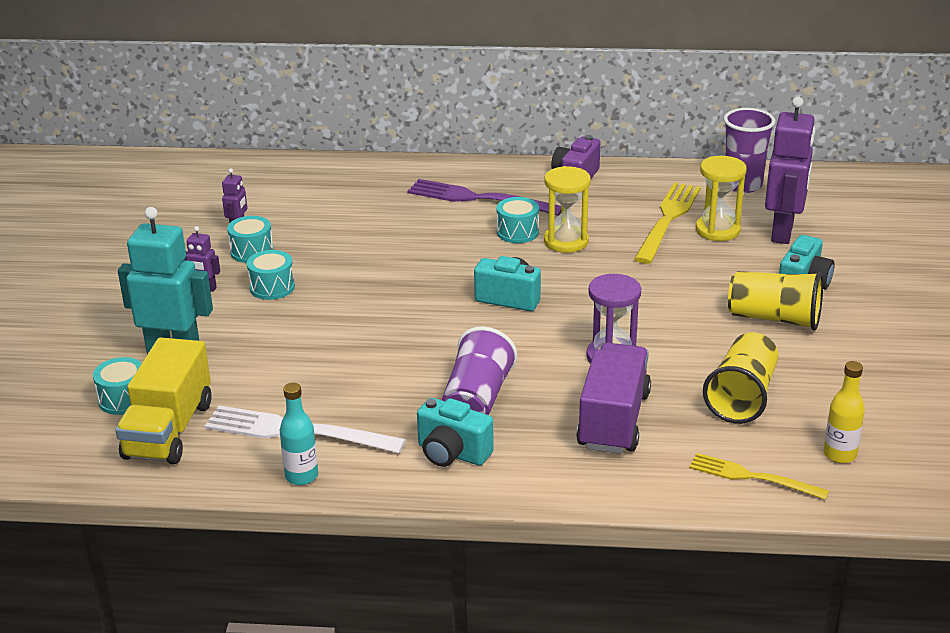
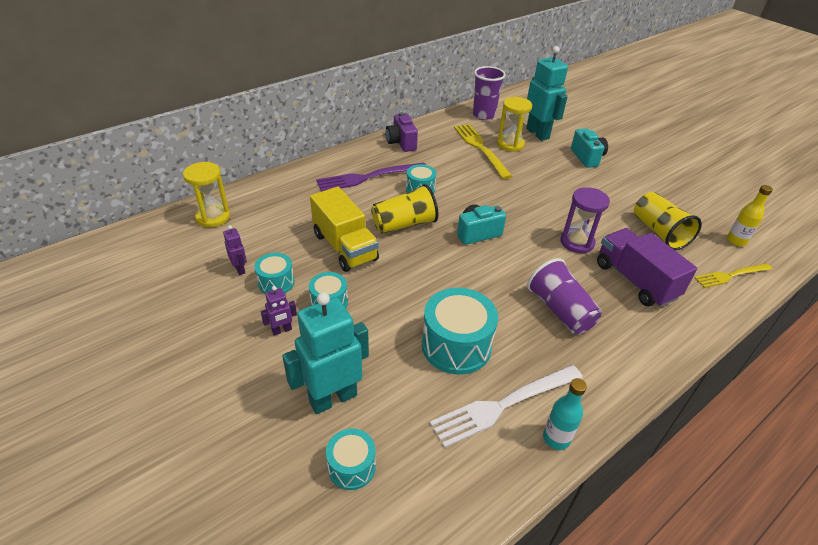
camera: 45 degrees left, 10 degrees up
(169, 430) = (422, 469): yellow truck -> yellow truck (345, 247)
(328, 372) = (456, 346): none -> turquoise drum
(452, 453) = (603, 356): turquoise camera -> none
(566, 241) = (453, 183): yellow hourglass -> yellow hourglass (213, 217)
(774, 318) = (604, 181): yellow cup -> yellow cup (404, 224)
(783, 232) = (538, 133): purple robot -> turquoise robot

